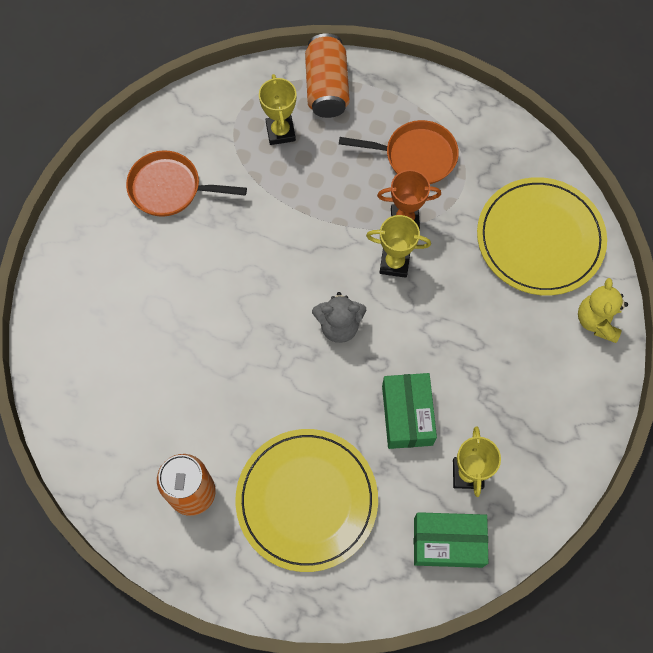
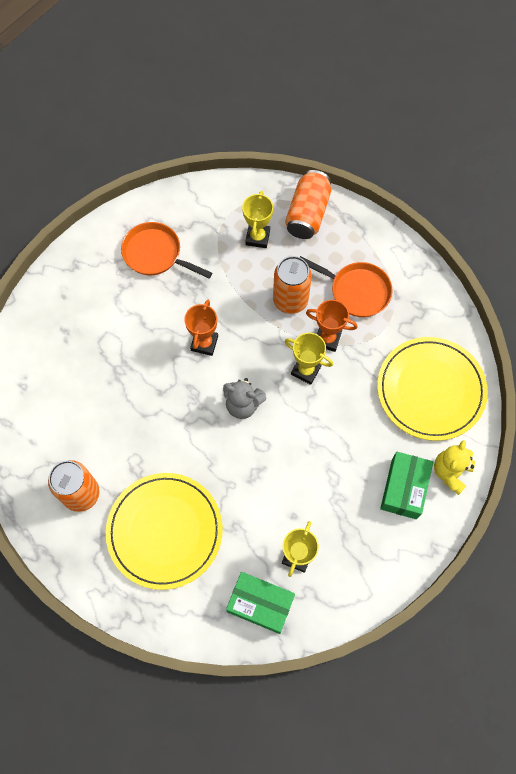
camera: 20 degrees right, 0 degrees up
(267, 271) = (204, 343): none -> orange trophy
(346, 191) = (290, 300): none -> orange can
(407, 415) = (268, 493): green box -> green box (404, 488)

